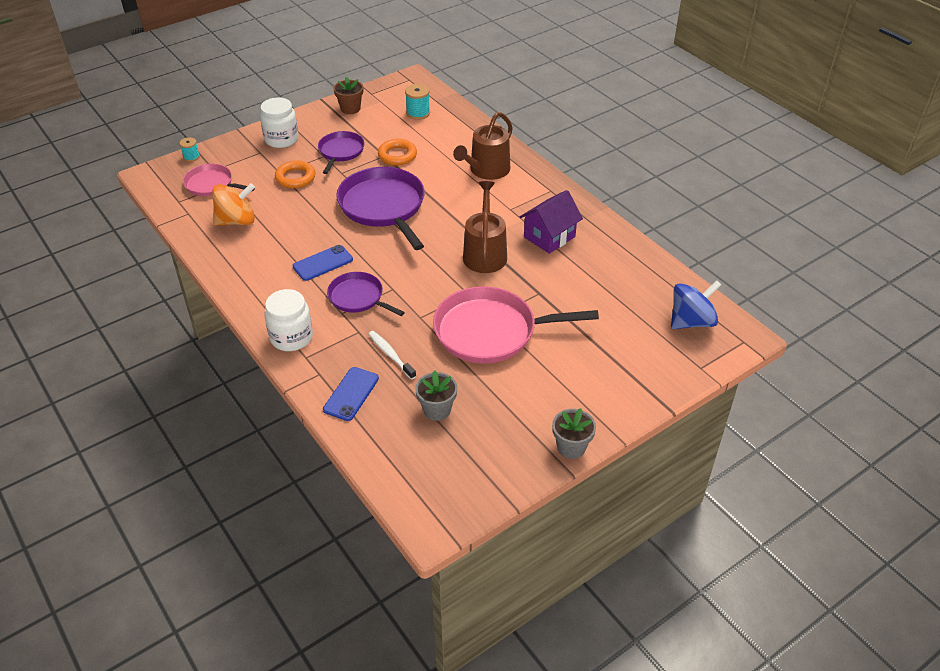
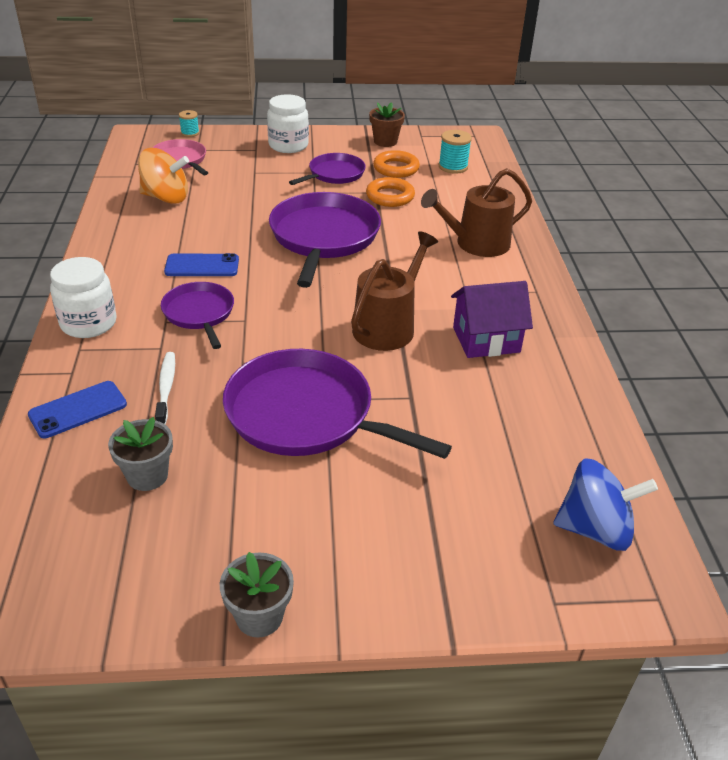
camera: 30 degrees right, 5 degrees down
(295, 178) = (264, 181): orange ring -> orange ring (396, 168)
(491, 331) = (306, 414): pink pan -> purple pan

